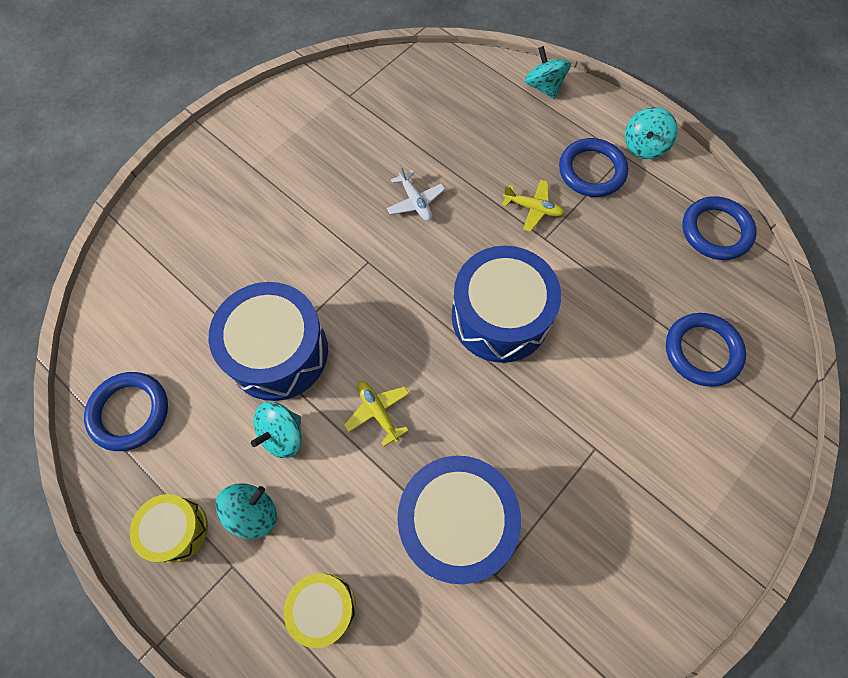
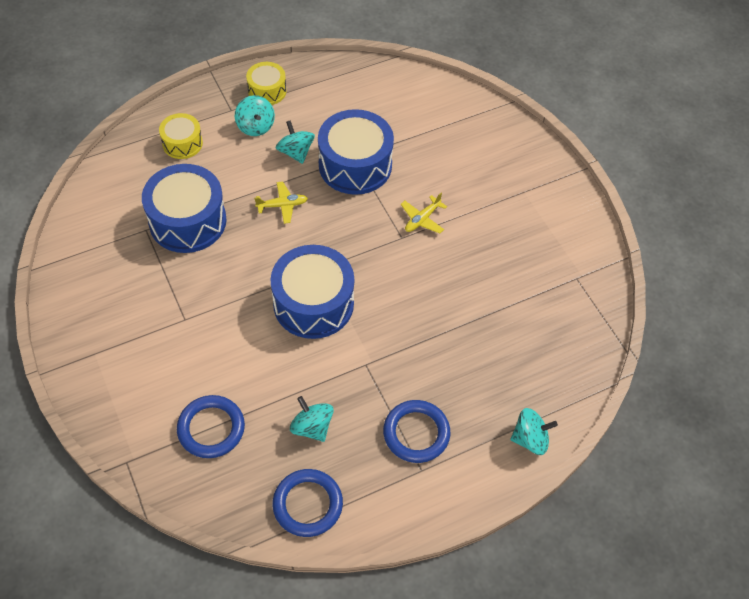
camera: 110 degrees right, 10 degrees down
(129, 412) = (353, 84): blue ring -> none
(415, 201) = (443, 286): white plane -> none
(533, 208) = (398, 368): yellow plane -> yellow plane (422, 219)
(644, 146) = (424, 493): turquoise spinning top -> turquoise spinning top (312, 427)

